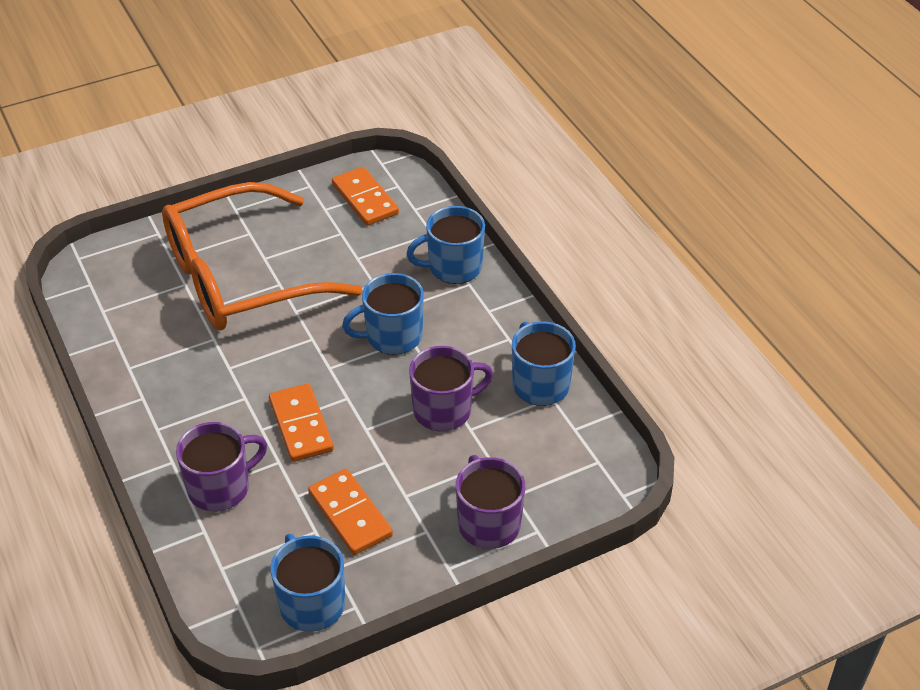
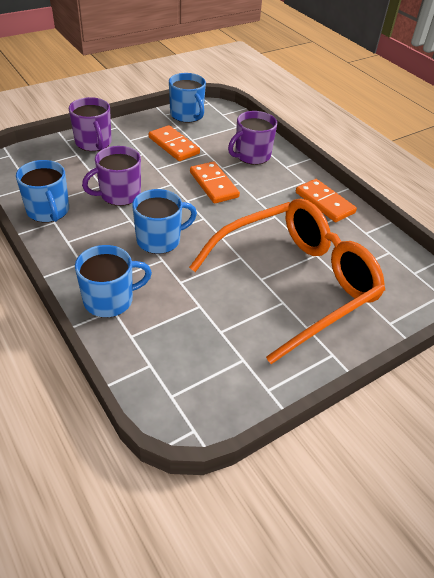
camera: 170 degrees right, 0 degrees up
(365, 199) = (204, 374): orange domino -> orange domino (324, 202)

